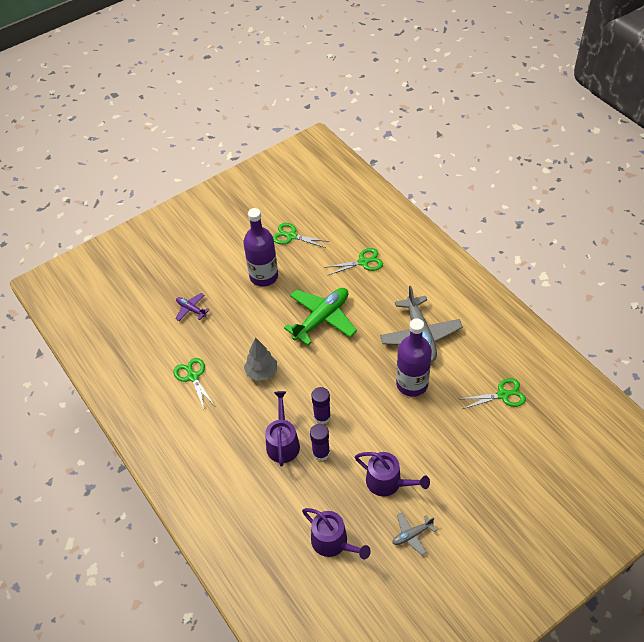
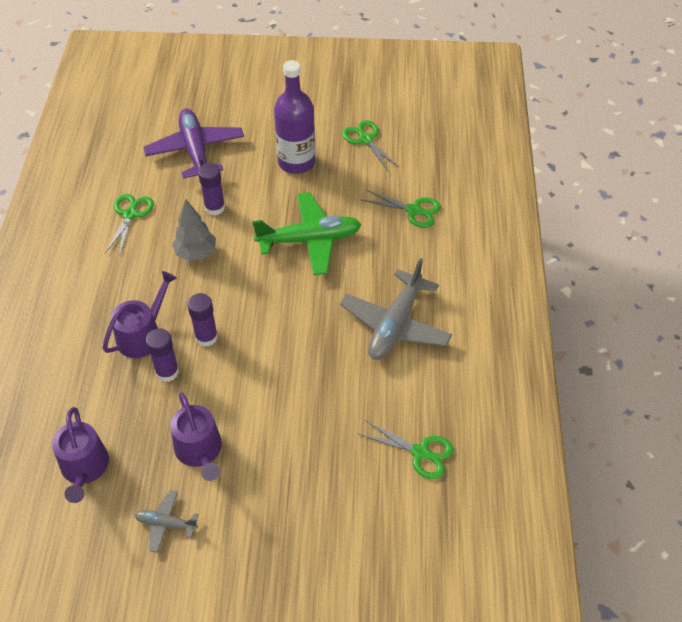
camera: 35 degrees right, 0 degrees up
(191, 309) = (195, 151): purple plane -> purple plane, size x2.03
(243, 337) = (214, 208): none -> purple glue stick
(412, 384) = (332, 369): purple bottle -> none

